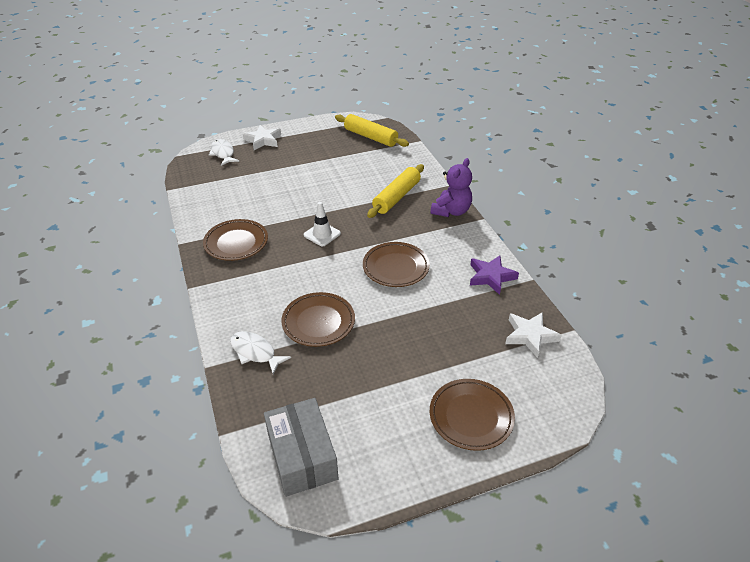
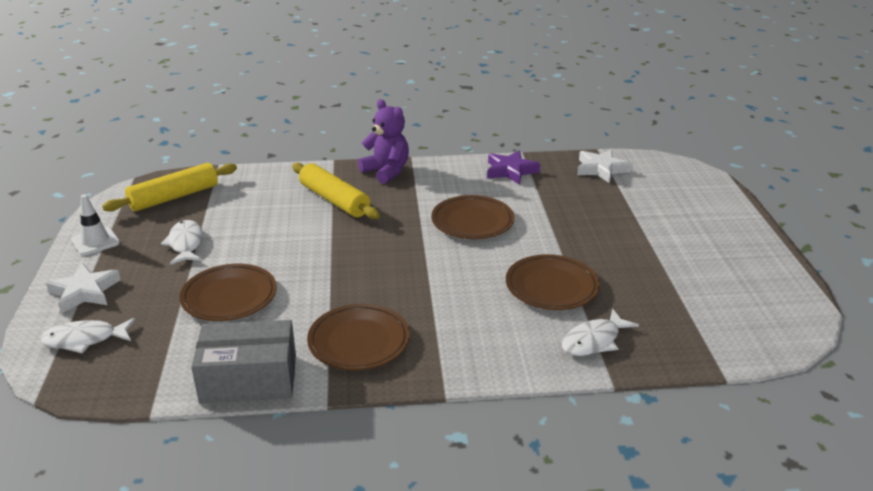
camera: 75 degrees left, 10 degrees down
(302, 456) = (752, 320): grey box -> grey box (249, 378)
(320, 156) = (185, 244): none -> white fish
(322, 234) = (380, 264): white traffic cone -> white traffic cone (95, 241)
(471, 416) = (699, 217): brown plate -> brown plate (229, 297)

